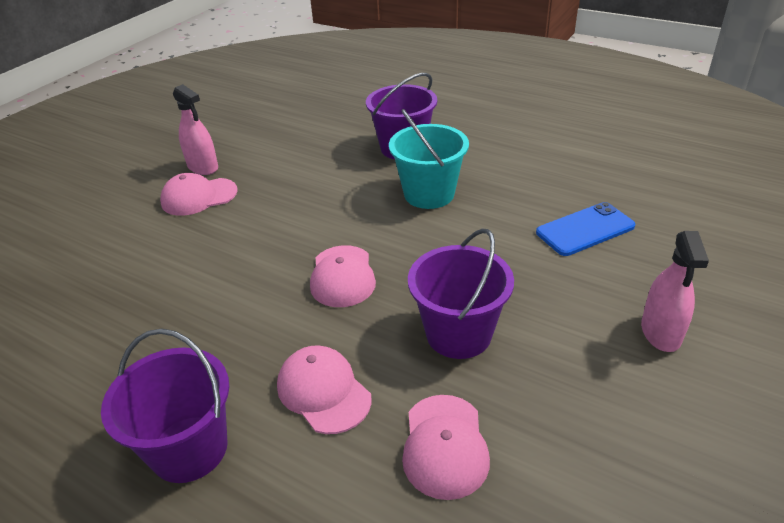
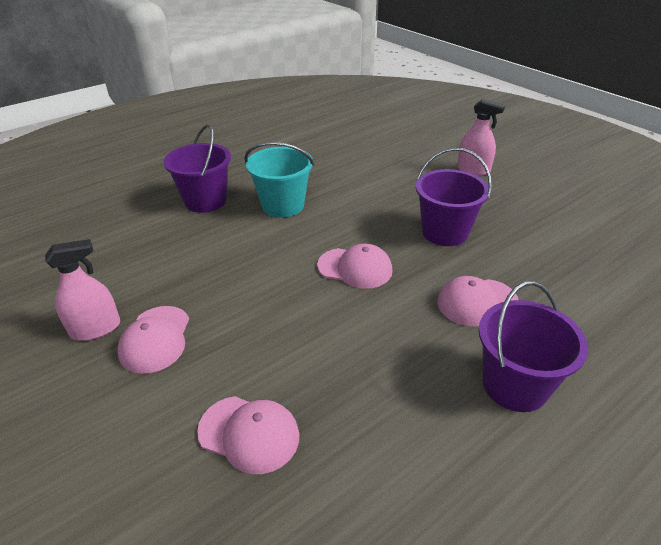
camera: 70 degrees left, 0 degrees up
(445, 446) = (537, 261): pink cap -> pink cap (249, 433)
(585, 229) = (372, 162): blue phone -> none

